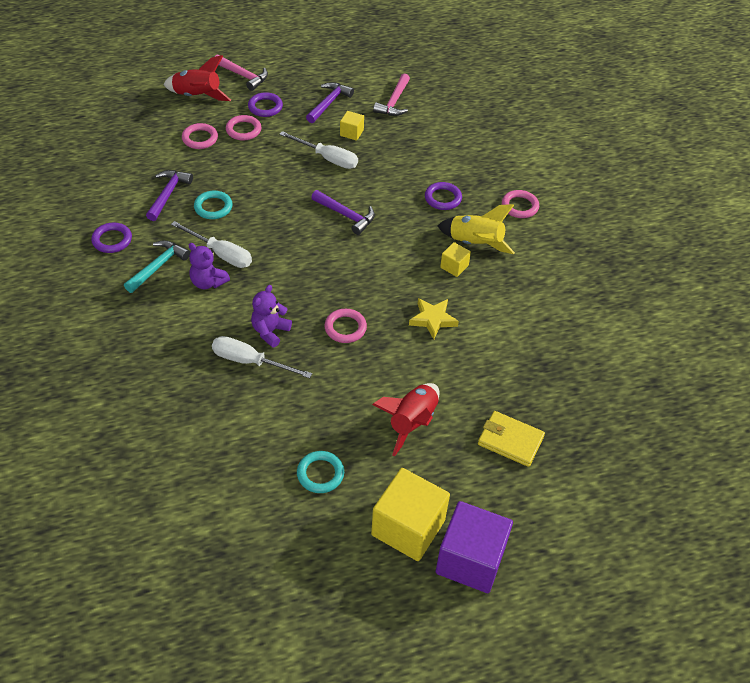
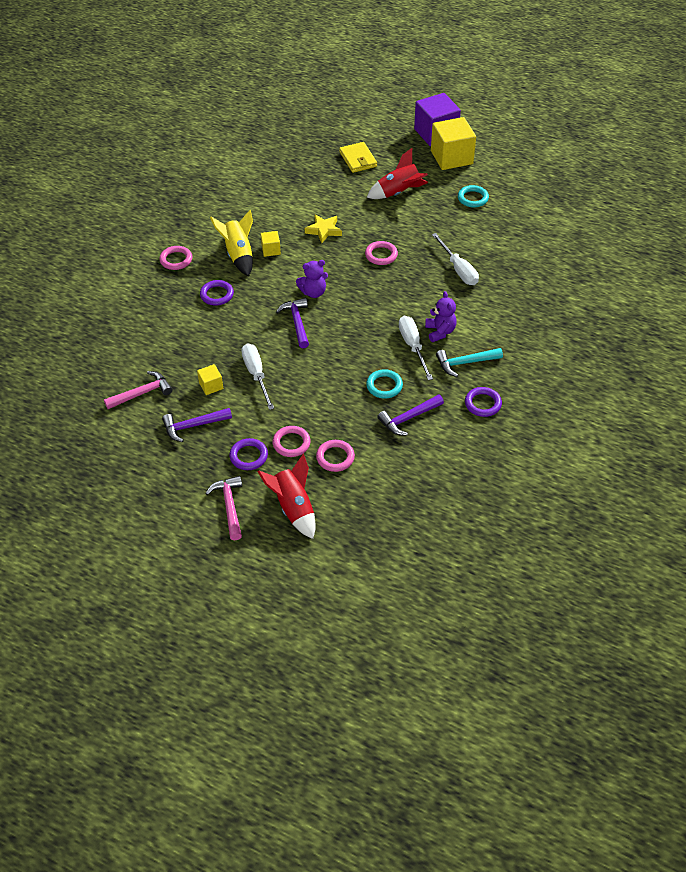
camera: 135 degrees left, 0 degrees up
(270, 331) = (429, 279): purple teddy bear -> purple teddy bear (313, 292)

